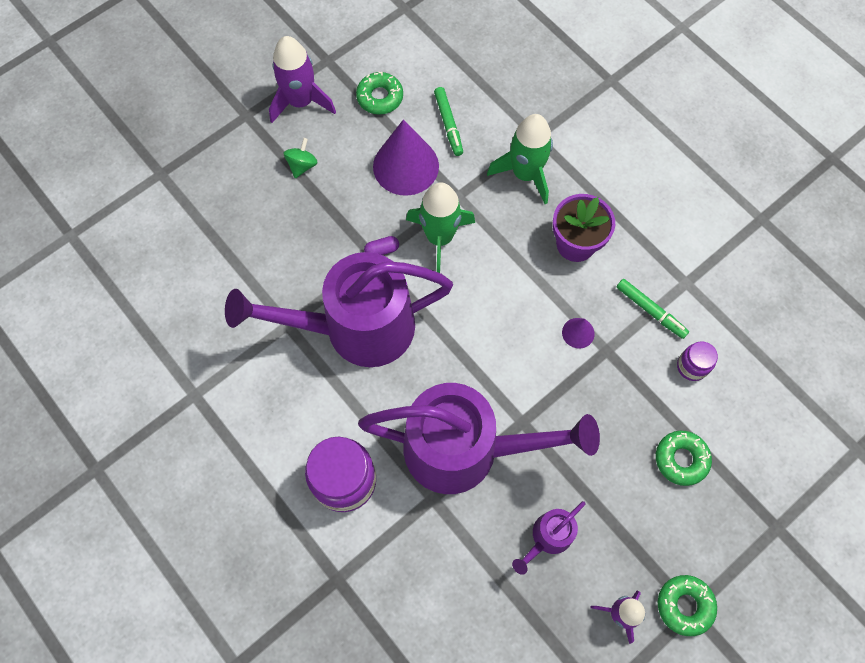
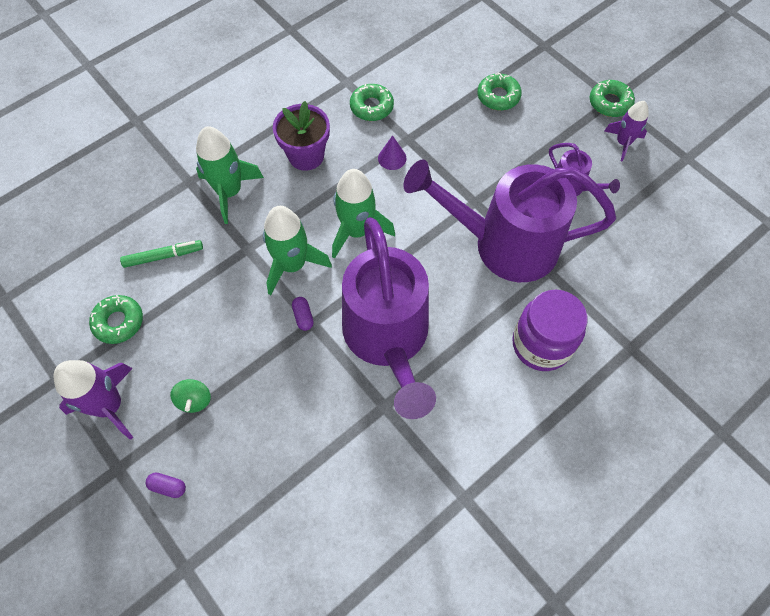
camera: 90 degrees left, 5 degrees down
(227, 154) = (168, 486): none -> purple capsule
(302, 165) = (194, 400): green spinning top -> green spinning top turned 120 degrees counterclockwise
(406, 166) = (208, 296): purple cone -> none
(466, 449) = (503, 244): purple watering can -> purple watering can turned 90 degrees counterclockwise
(481, 297) = (357, 231): none -> green rocket
(650, 310) = (371, 107): green marker -> green donut
(692, 366) = (421, 84): purple jar -> none

